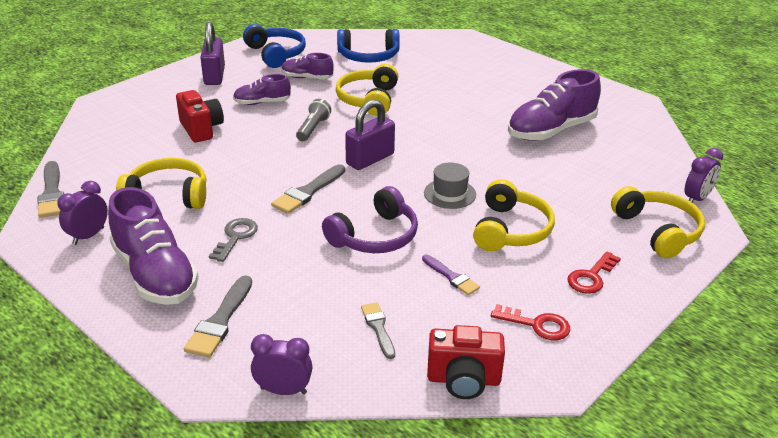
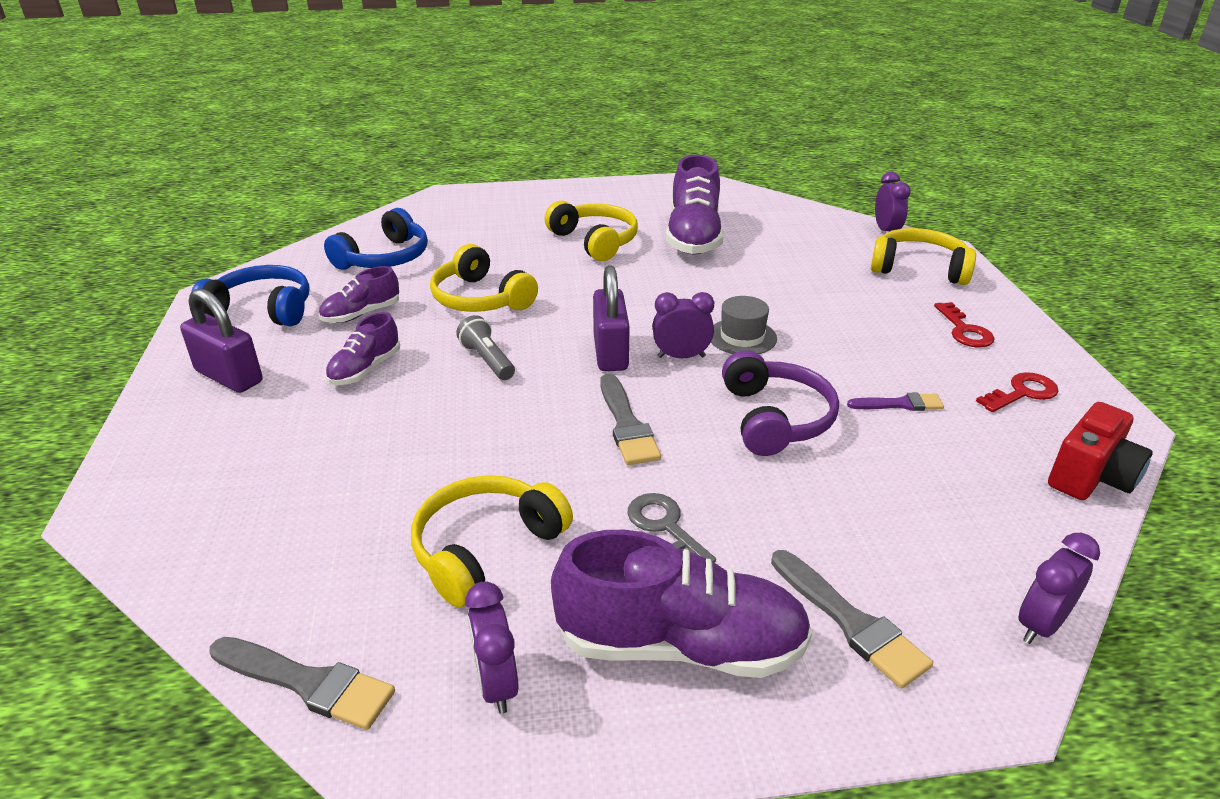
camera: 50 degrees left, 0 degrees up
(201, 129) = (353, 445): red camera -> none
(378, 328) = (959, 494): grey brush -> none
(397, 182) = (681, 357): none -> purple clock
(510, 230) = (846, 334): yellow headphones -> yellow headphones (595, 241)

